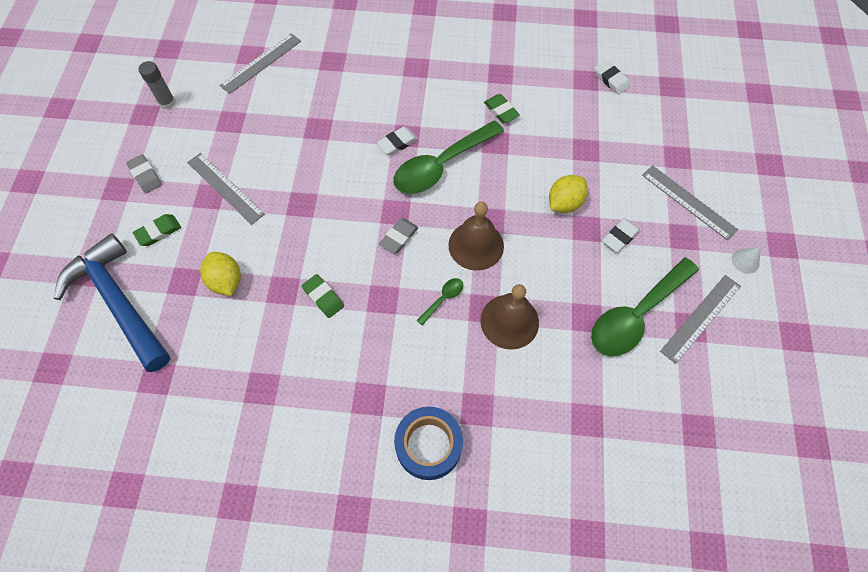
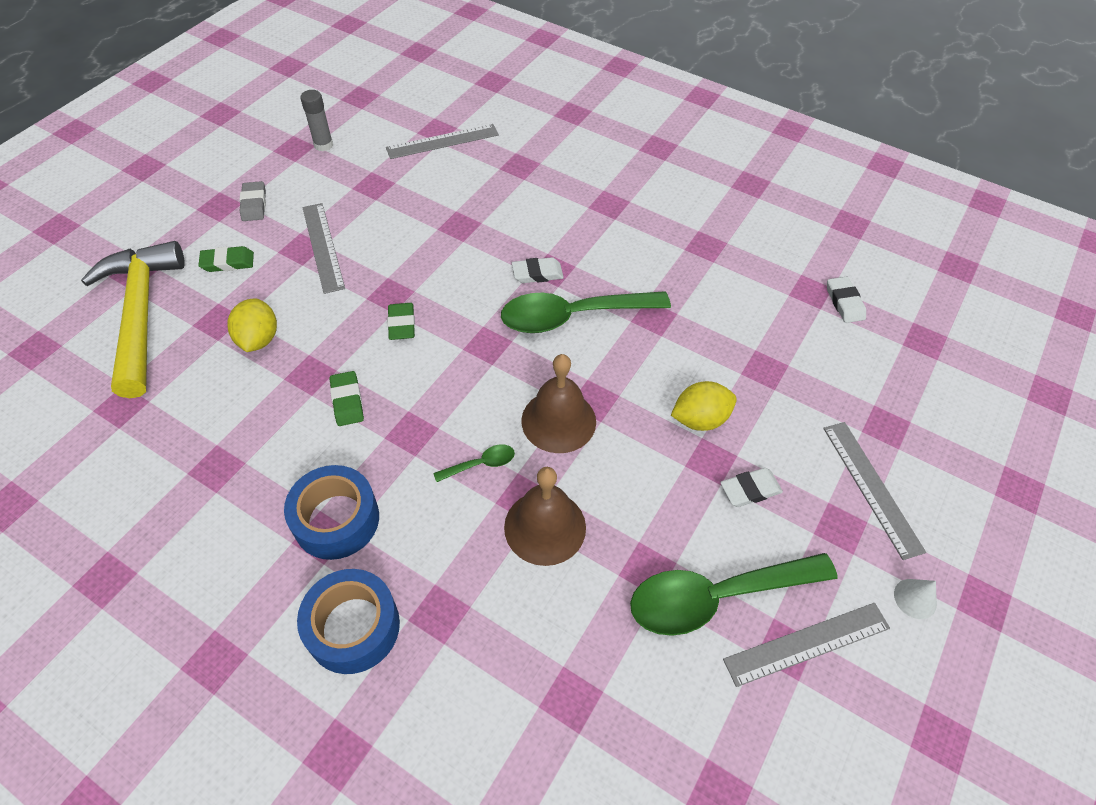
camera: 25 degrees right, 10 degrees down
(119, 302) = (141, 314): blue hammer -> yellow hammer
(371, 382) = (336, 520): none -> blue tape
(399, 237) = (473, 374): grey eraser -> none
(501, 111) = (681, 285): green eraser -> green eraser (401, 324)

